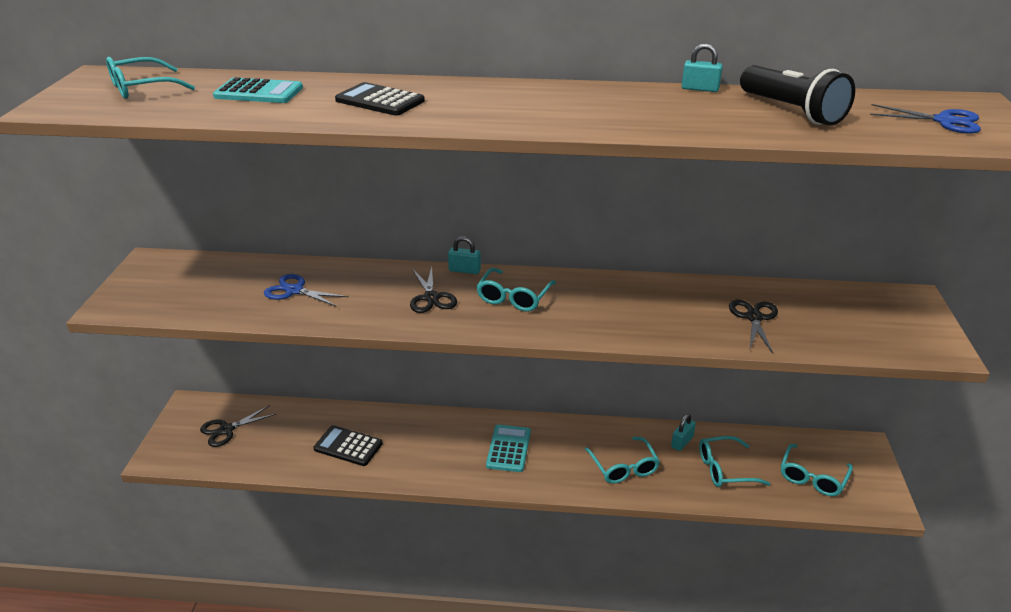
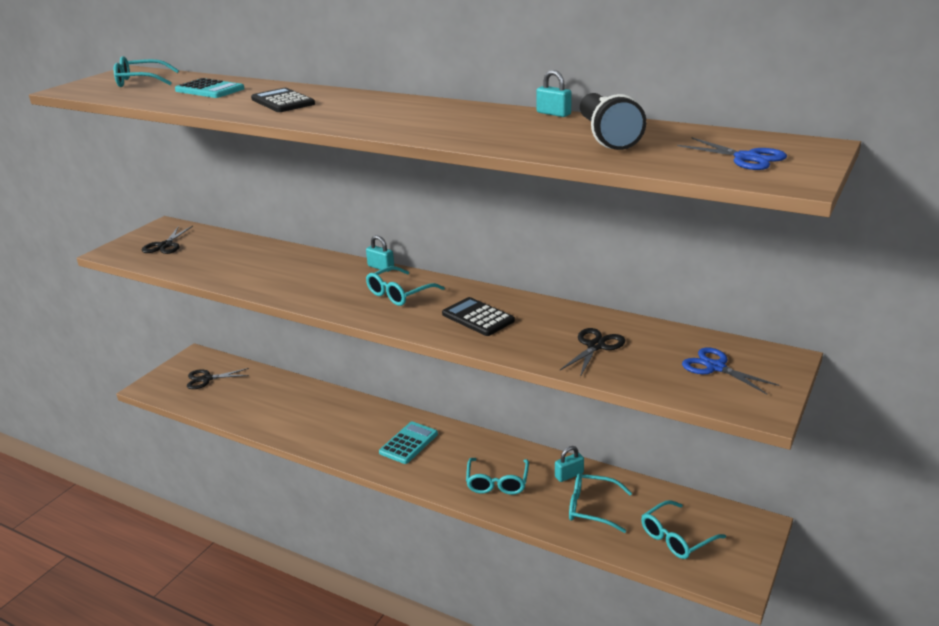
camera: 25 degrees right, 5 degrees down
(294, 290) = (240, 261): blue scissors -> blue scissors (716, 367)
(348, 446) = (284, 411): black calculator -> black calculator (478, 317)
(431, 298) = (334, 283): black scissors -> black scissors (165, 245)

